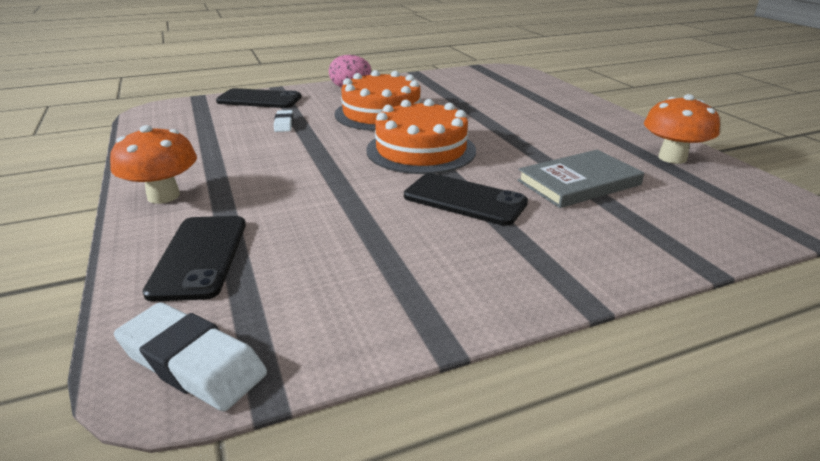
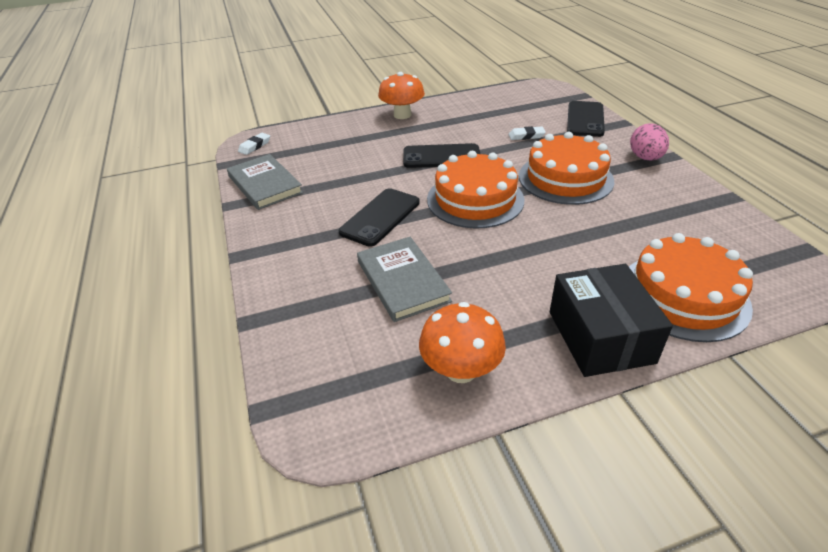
camera: 95 degrees right, 10 degrees up
(192, 362) = (255, 146): white eraser -> white eraser, size x0.56
(199, 257) = (333, 135): black phone -> black phone (441, 157)
(373, 315) = (265, 184): none -> grey book
(540, 94) = (683, 296): none -> orange cake
(598, 116) = (600, 337): none -> black box

